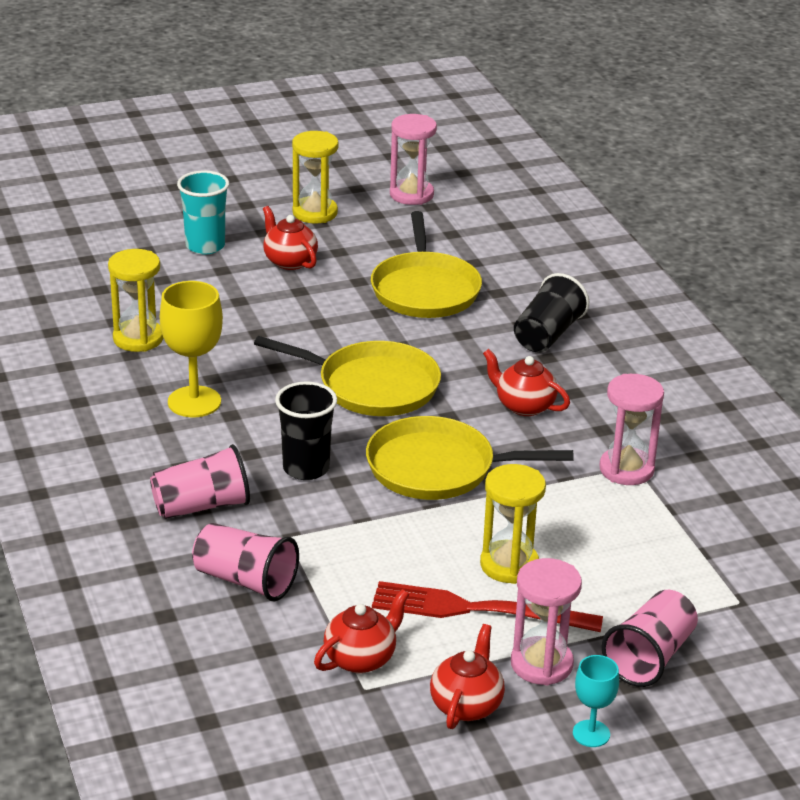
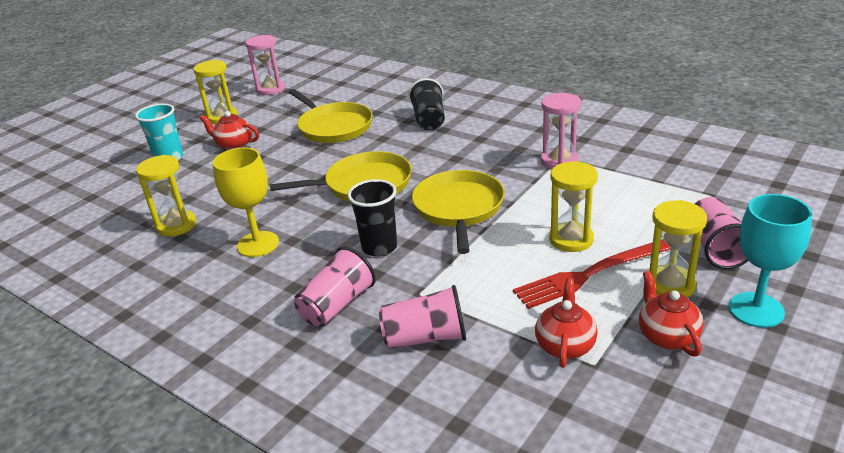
camera: 30 degrees left, 0 degrees up
(438, 468) = (459, 208): yellow pan -> yellow pan turned 120 degrees clockwise
(524, 406) = (463, 156): red teapot -> none
(541, 664) = (669, 285): pink hourglass -> yellow hourglass
(591, 733) = (756, 310): turquoise goblet -> turquoise goblet, size x1.76

